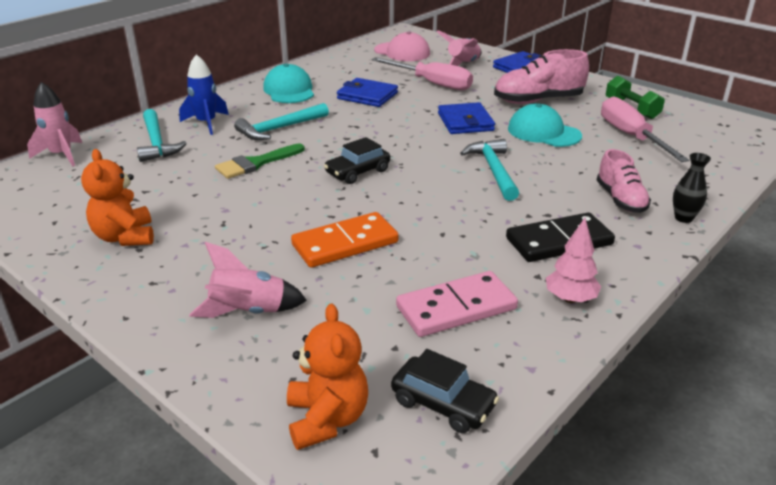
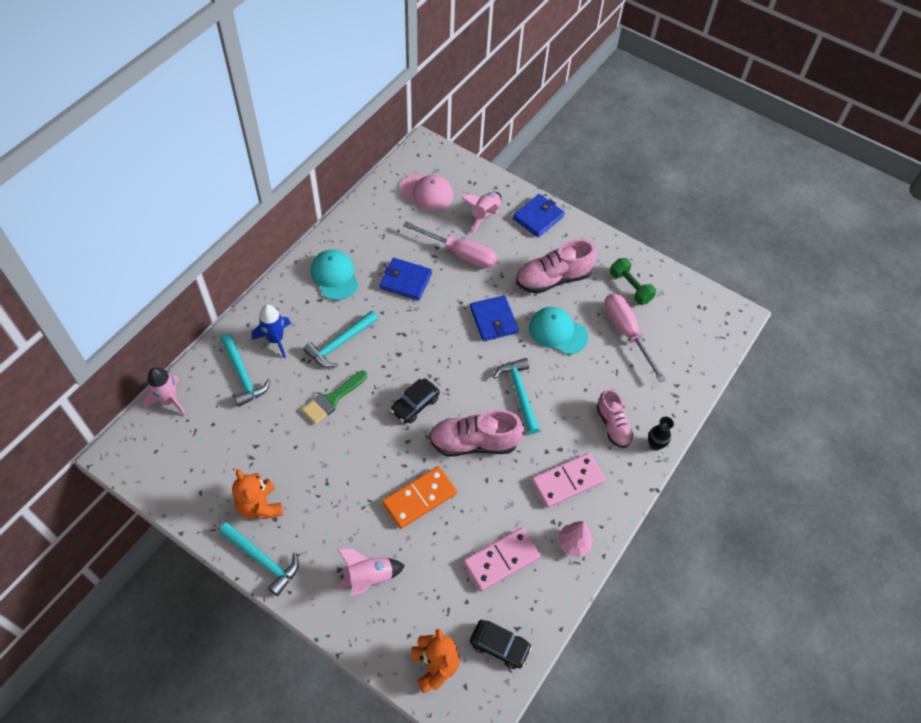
camera: 10 degrees left, 25 degrees up
(103, 284) = (262, 560): none -> turquoise hammer
(429, 203) = (474, 442): none -> pink shoe
(559, 241) = (567, 481): black domino -> pink domino

